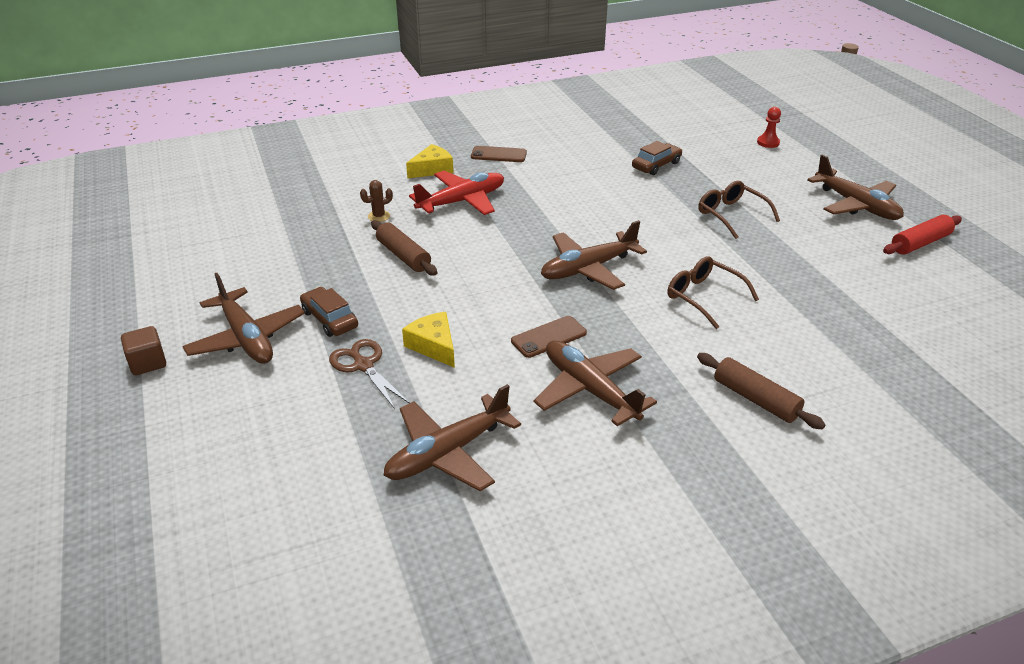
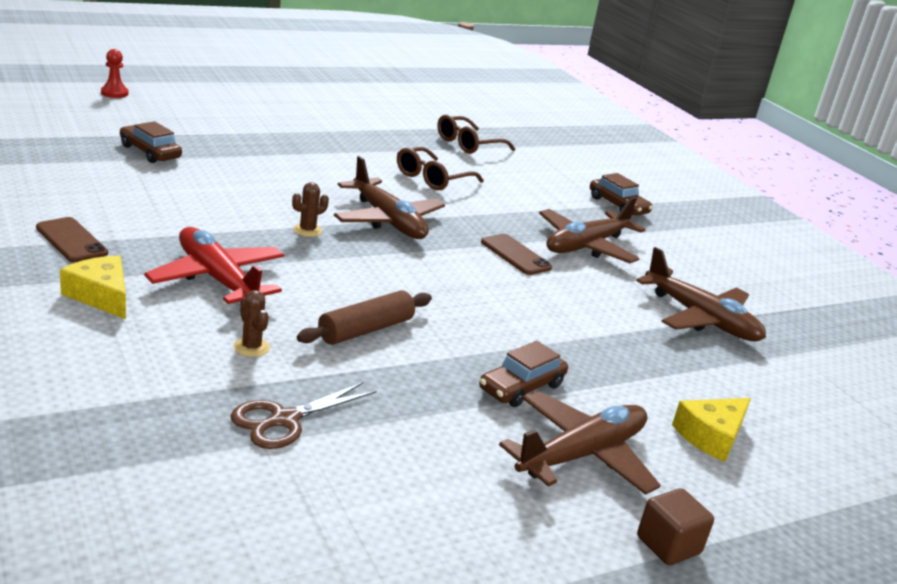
camera: 100 degrees left, 10 degrees down
(363, 365) = (600, 362): brown scissors -> brown scissors (284, 420)
(433, 346) = (551, 317): yellow cheese -> yellow cheese (711, 436)
(498, 155) = (71, 240): brown phone -> brown phone turned 45 degrees counterclockwise
(550, 232) = (307, 230): none -> brown cactus
(722, 437) = (618, 205): none -> brown car
(731, 215) = (280, 140): brown glasses -> brown glasses (468, 144)
(755, 399) = (569, 186): brown rolling pin -> none
(856, 205) = (268, 92): brown plane -> none
(920, 243) = (337, 88): red rolling pin -> none

